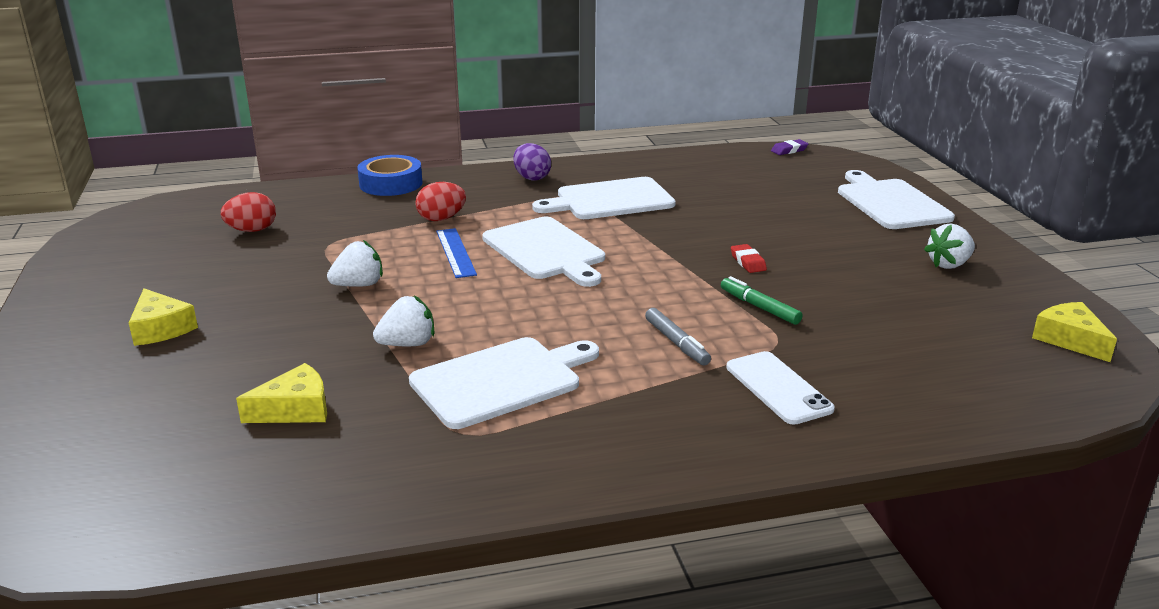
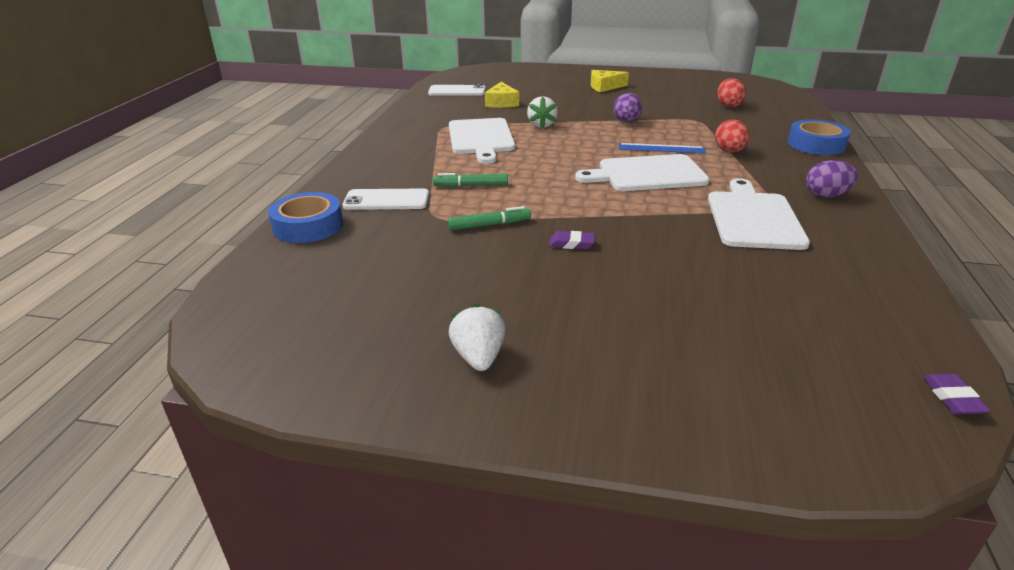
camera: 115 degrees right, 5 degrees up
(221, 488) = (457, 91): none -> white phone
(359, 285) = (626, 122): white strawberry -> purple egg
(676, 343) = (471, 185): grey marker -> green marker
(748, 262) = (571, 244): red eraser -> purple eraser
(890, 203) = (685, 402): white cutting board -> none
(902, 418) = (308, 226): none -> blue tape
(1070, 340) = (282, 350): yellow cheese -> none

